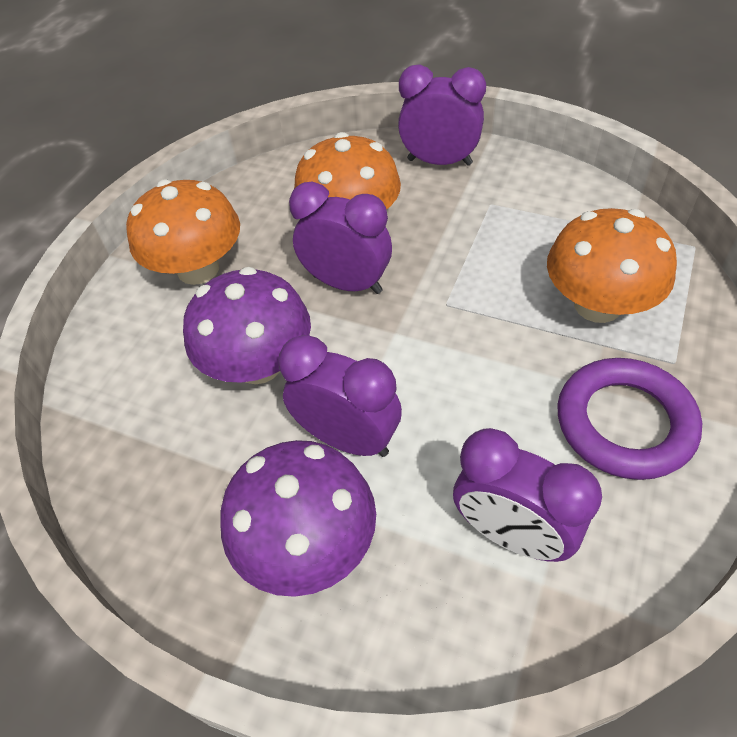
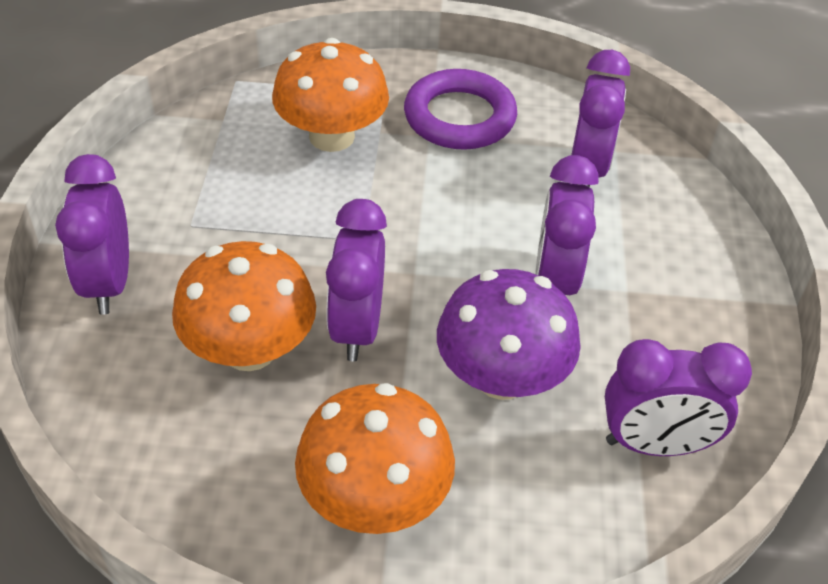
camera: 115 degrees left, 5 degrees down
(140, 453) = (655, 444): none -> purple clock
(307, 544) = (665, 283): purple mushroom -> none

